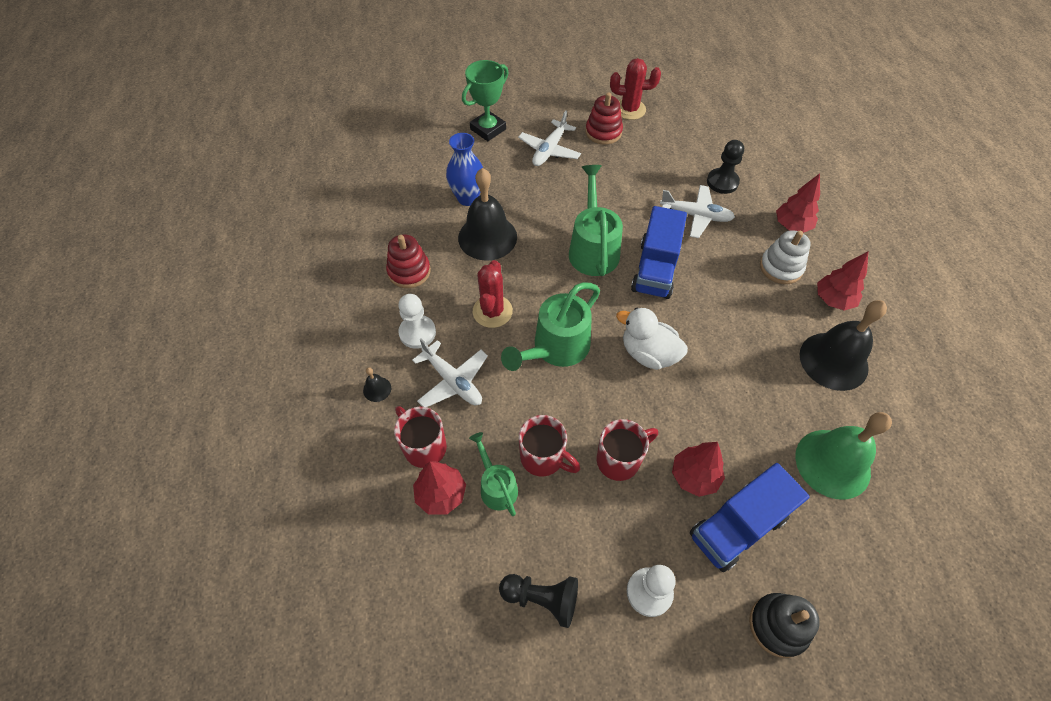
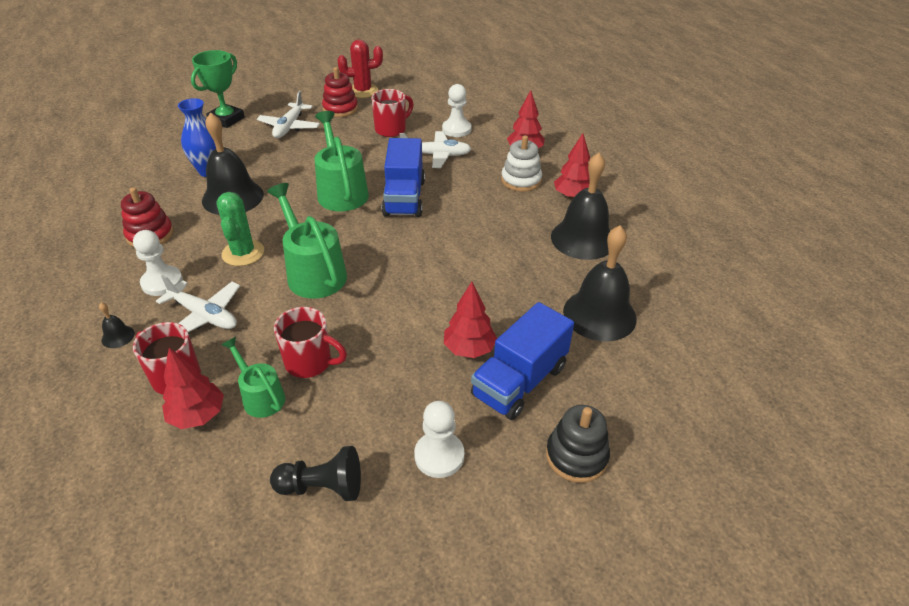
camera: 15 degrees left, 15 degrees down
(492, 311) = (243, 253): red cactus -> green cactus
(555, 349) = (312, 272): green watering can -> green watering can turned 120 degrees clockwise
(619, 460) = (391, 349): red mug -> red mug (391, 129)
(648, 353) = (407, 261): white duck -> none
(722, 182) = (456, 129): black pawn -> white pawn
(832, 463) = (599, 314): green bell -> black bell

